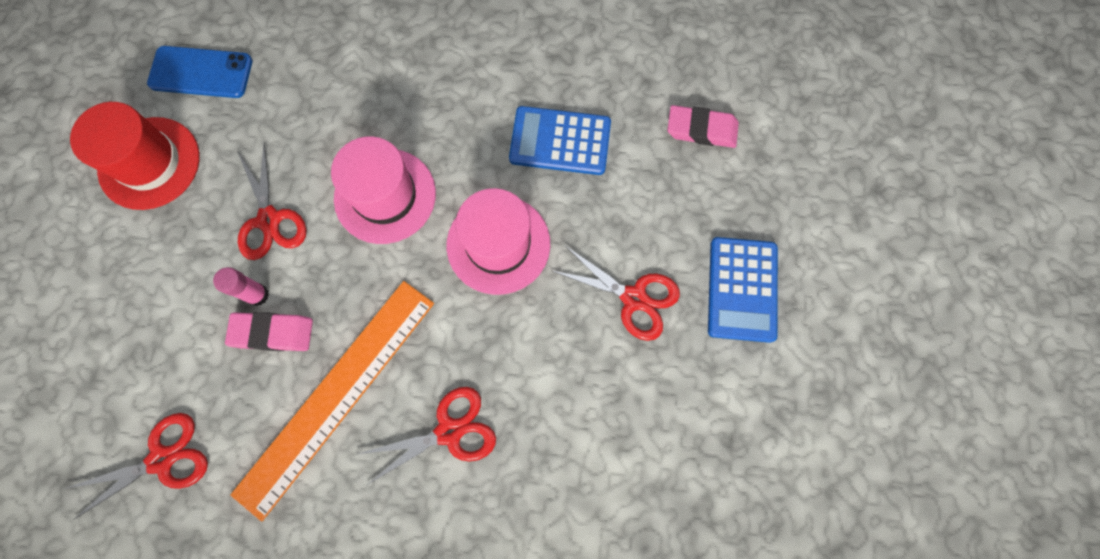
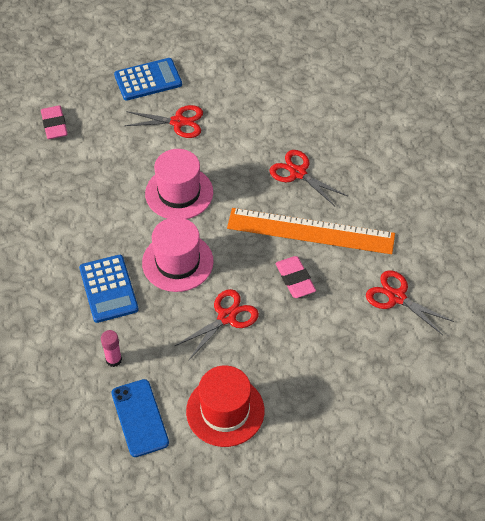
camera: 115 degrees left, 20 degrees down
(257, 295) = (277, 299): pink glue stick -> pink glue stick (113, 360)
(560, 141) = (95, 188): blue calculator -> blue calculator (108, 289)
(633, 298) = (178, 122): red scissors -> red scissors turned 90 degrees clockwise

